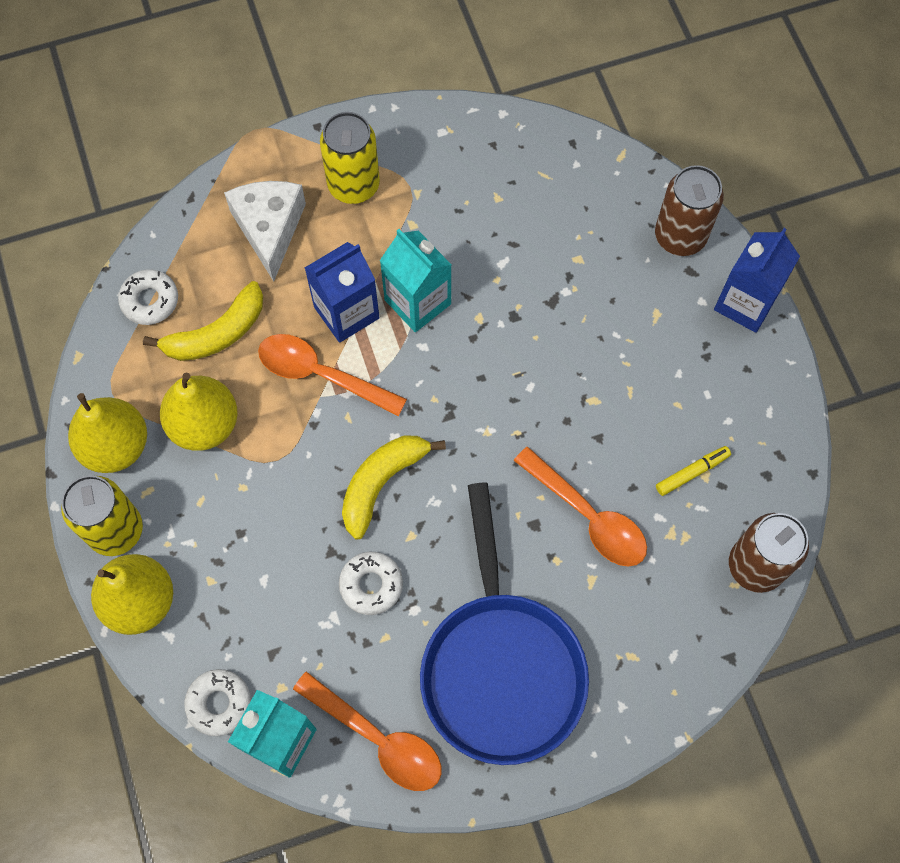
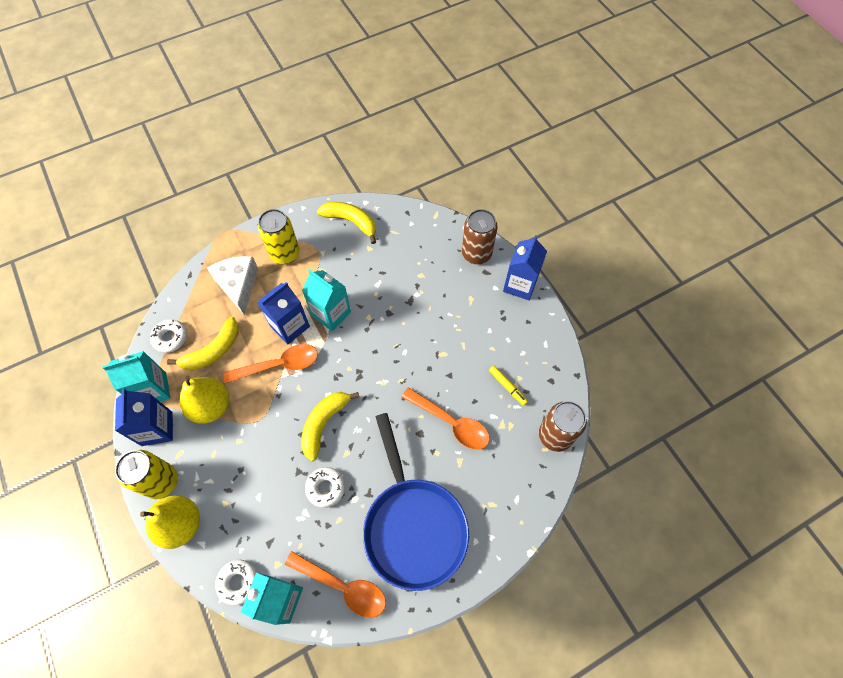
camera: 10 degrees left, 5 degrees down
(115, 382) = (153, 390): none -> turquoise carton
(116, 446) = (157, 428): yellow pear -> blue carton
(321, 374) = (279, 365): orange spoon -> orange spoon turned 150 degrees clockwise
(473, 145) = (351, 222): none -> yellow banana
(691, 472) = (507, 386): yellow marker -> yellow marker turned 90 degrees clockwise

